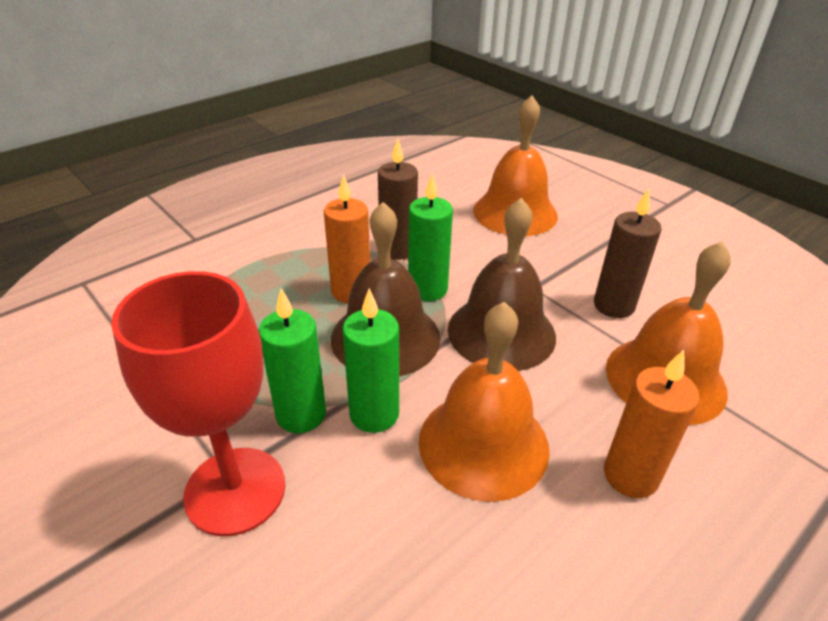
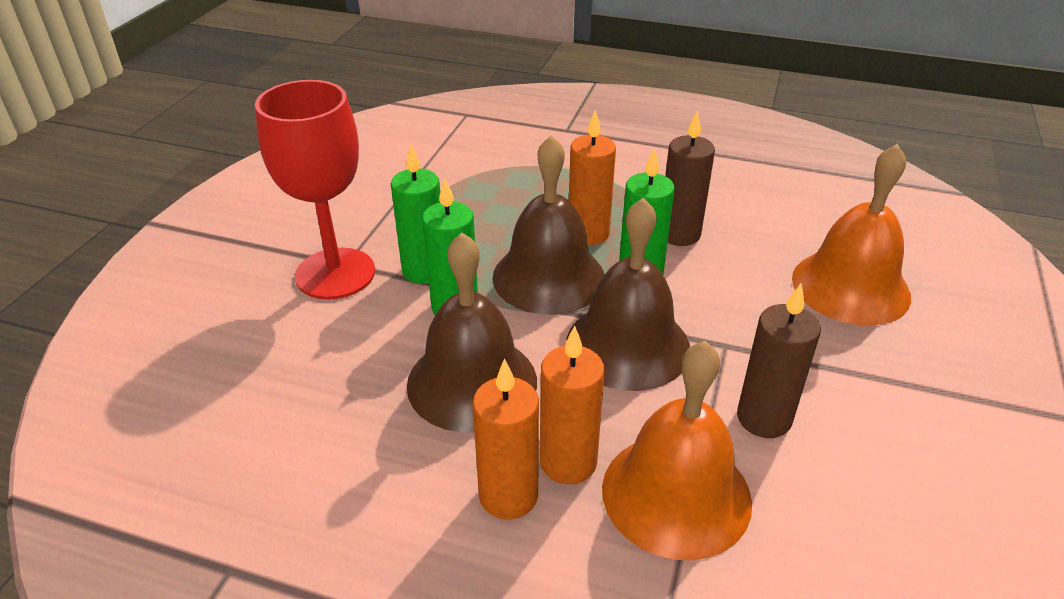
camera: 60 degrees right, 0 degrees up
(483, 443) = (472, 382): orange bell -> brown bell
(610, 422) = (568, 462): none -> orange candle

